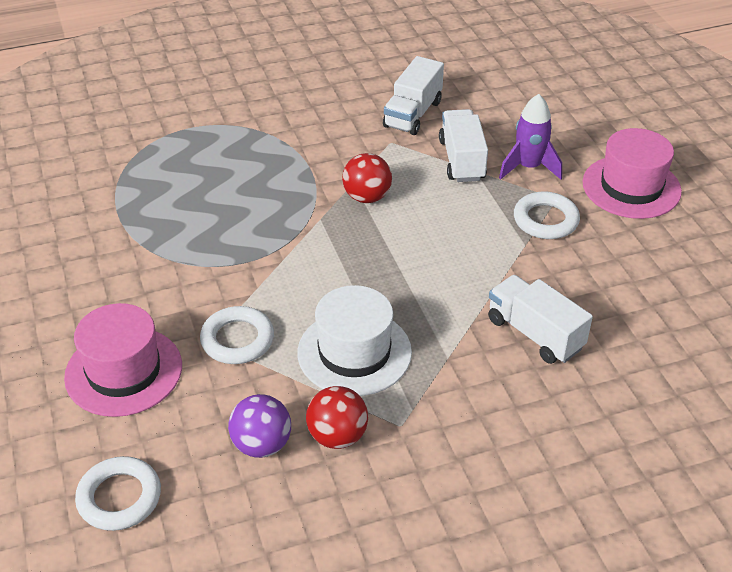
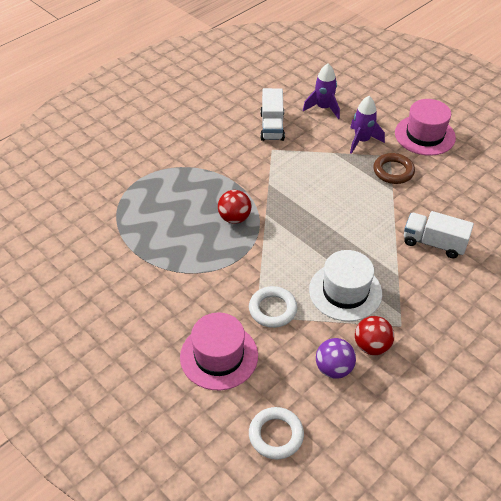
camera: 25 degrees left, 5 degrees up
(367, 197) = (283, 190): red ball -> red ball (234, 218)
(462, 160) = (321, 148): white truck -> none
(504, 111) = (323, 108): none -> purple rocket
(545, 220) = (393, 171): white ring -> brown ring

